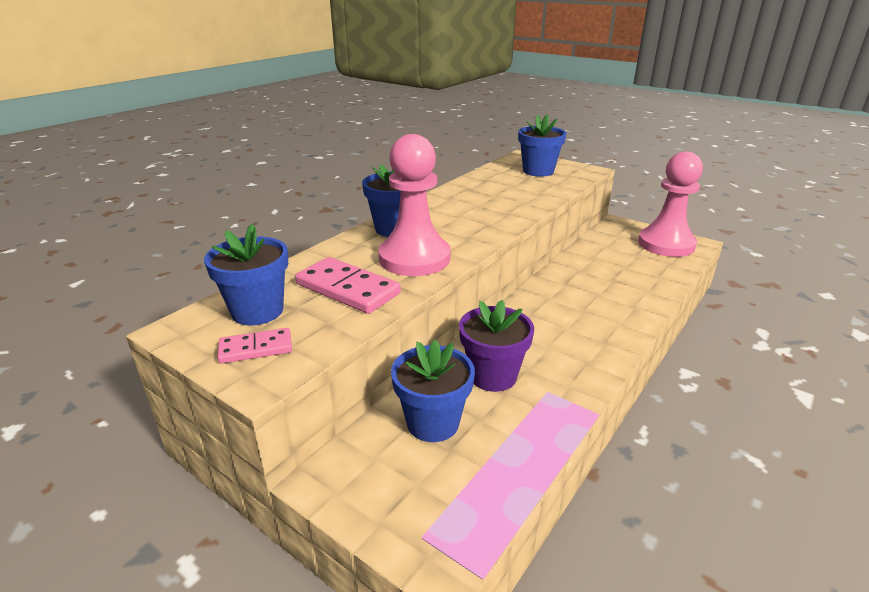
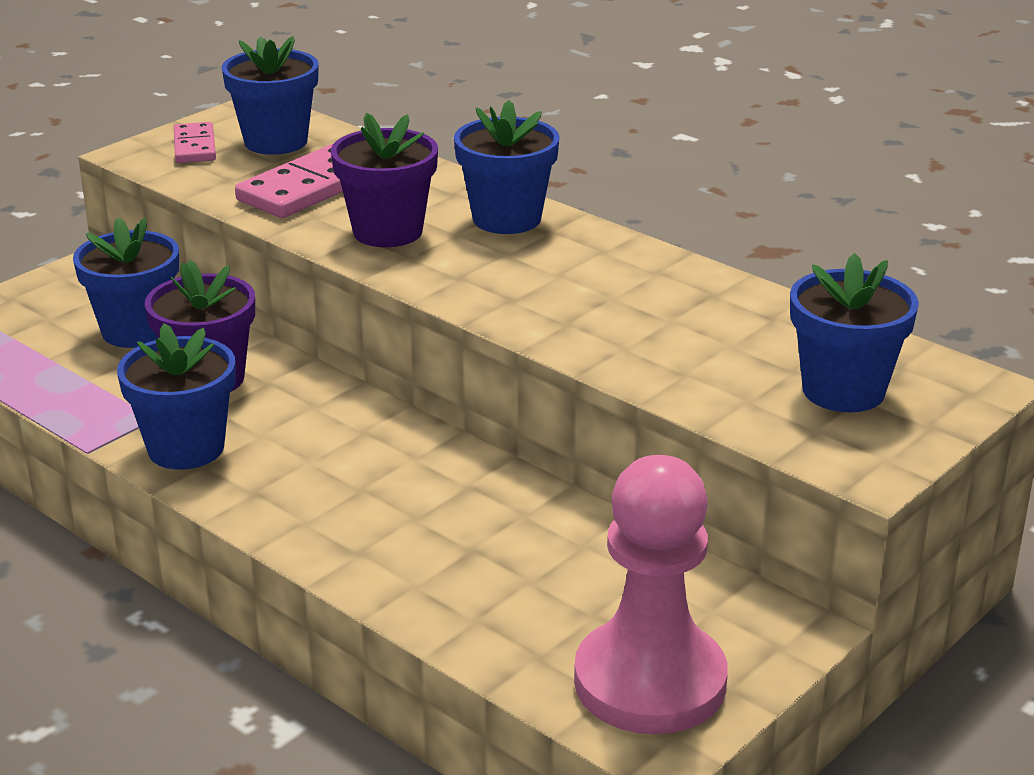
camera: 95 degrees right, 0 degrees up
(414, 258) = (387, 231): pink pawn -> purple flower pot
(575, 372) = (186, 448): none -> blue flower pot

